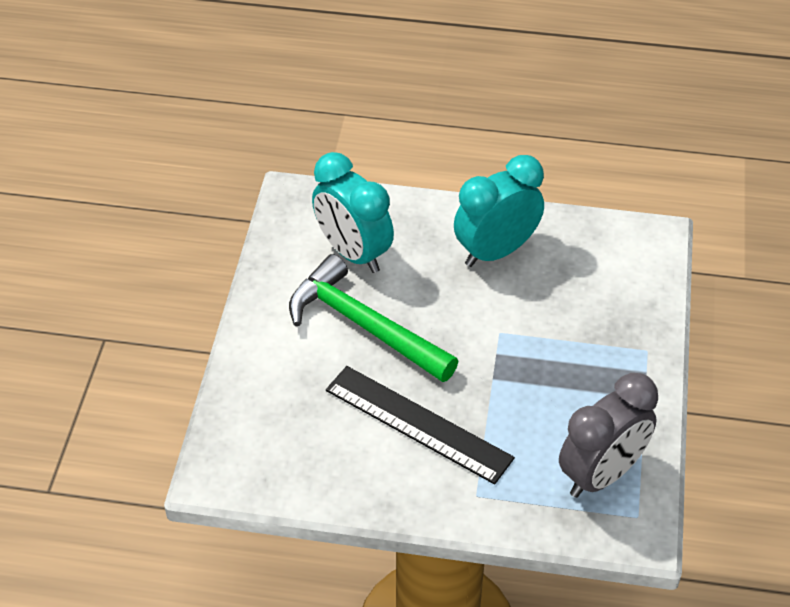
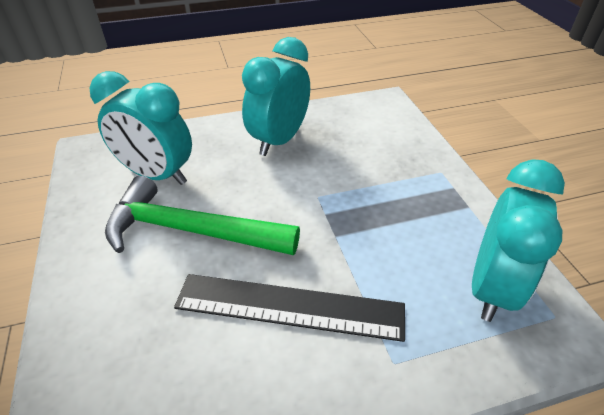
camera: 25 degrees left, 5 degrees down
(601, 474) = (491, 287): grey clock -> turquoise clock

